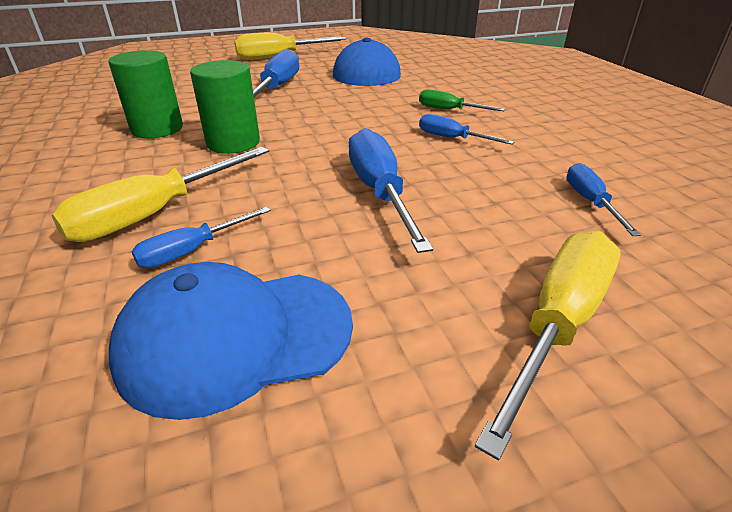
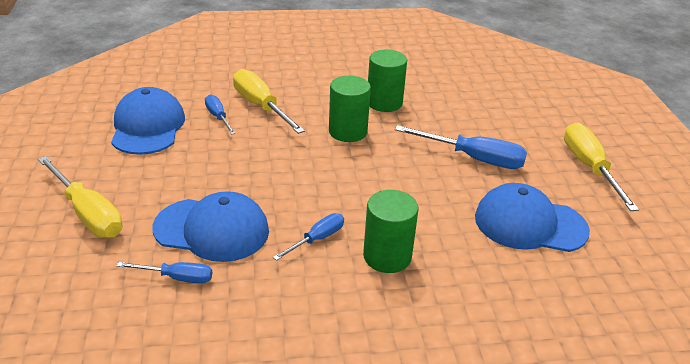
camera: 100 degrees right, 0 degrees up
(380, 192) = (244, 183): blue screwdriver -> none
(449, 110) = (387, 256): green screwdriver -> green cylinder
(490, 197) = (212, 230): none -> blue cap

